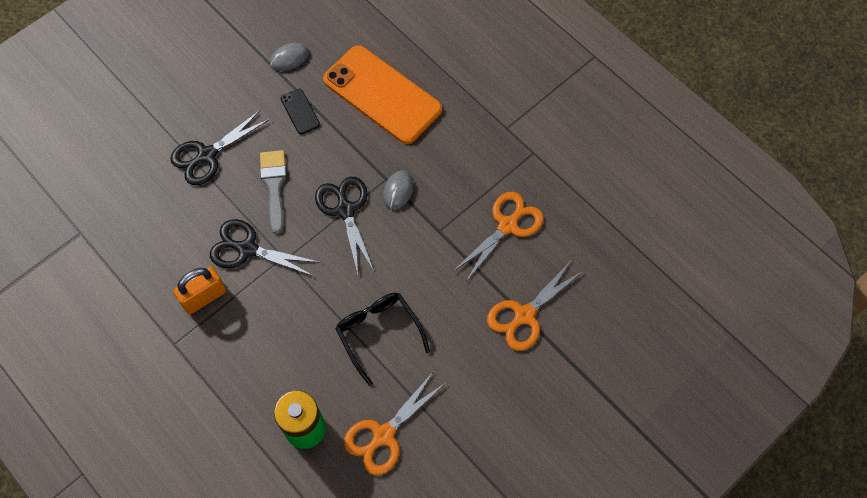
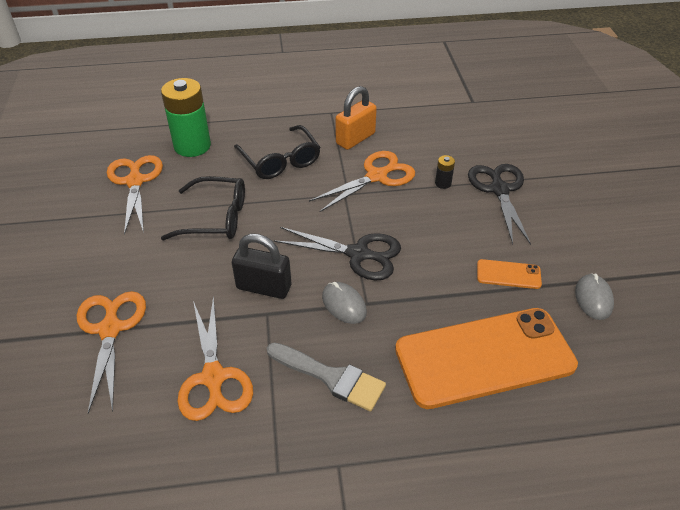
camera: 125 degrees right, 20 degrees down
(204, 297) = (355, 139): orange padlock -> orange padlock turned 45 degrees clockwise
(224, 197) = (443, 183): none -> black battery
(247, 249) = (376, 176): black scissors -> orange scissors
(274, 186) = (428, 218): grey brush -> grey brush (331, 377)
(276, 337) = (280, 160): none -> black glasses
(300, 111) = (508, 274): black phone -> orange phone
(419, 249) = (264, 287): none -> black padlock

